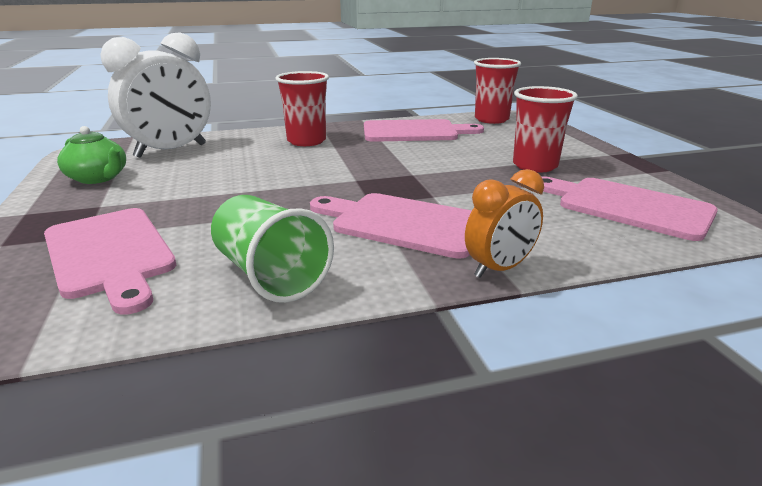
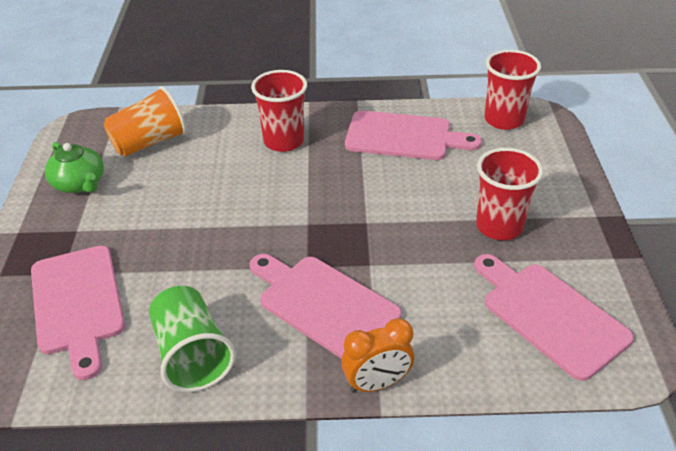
camera: 15 degrees right, 15 degrees up
(171, 151) = (149, 142): white clock -> orange cup

